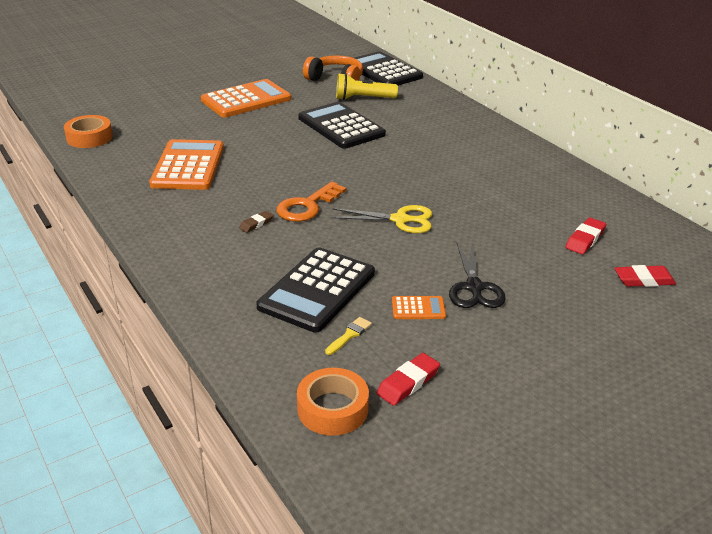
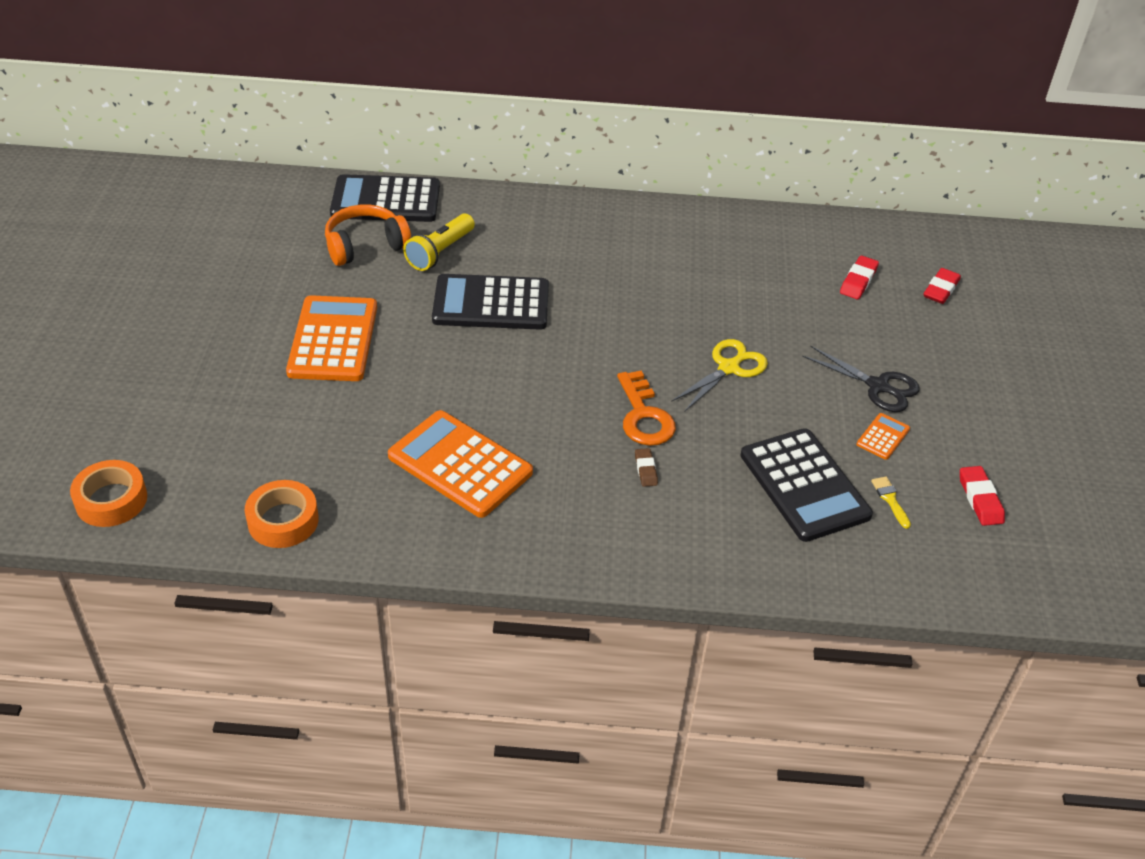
camera: 55 degrees left, 10 degrees up
(332, 409) = (984, 561): orange tape -> orange tape (111, 500)
(585, 239) = (858, 281): red eraser -> red eraser turned 45 degrees clockwise

